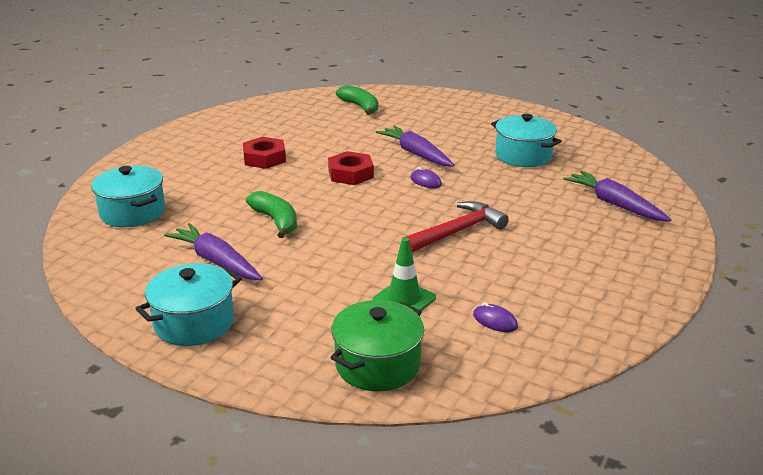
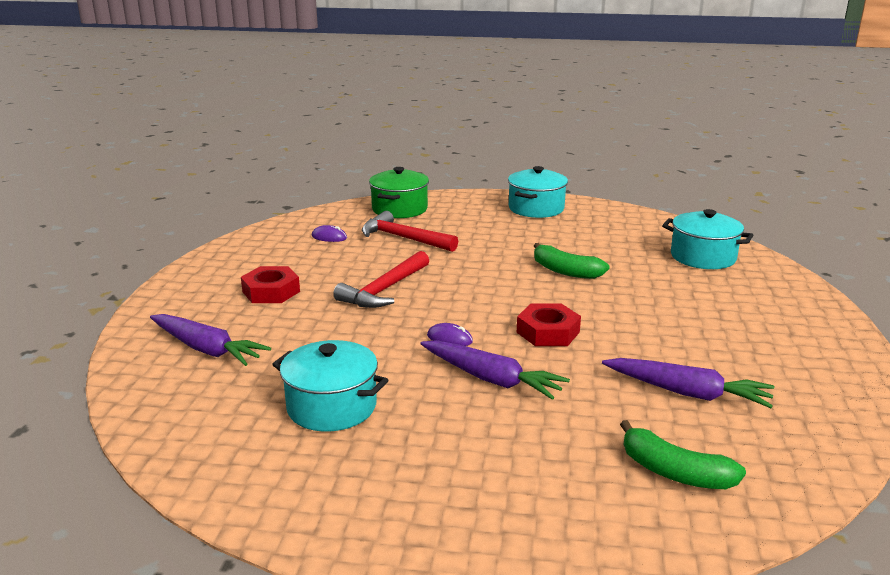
camera: 160 degrees right, 5 degrees down
(216, 261) = (572, 237): purple carrot -> purple carrot (687, 393)
(264, 158) = (676, 334): red nut -> red nut (271, 291)
(404, 299) = (403, 238): green traffic cone -> red hammer

